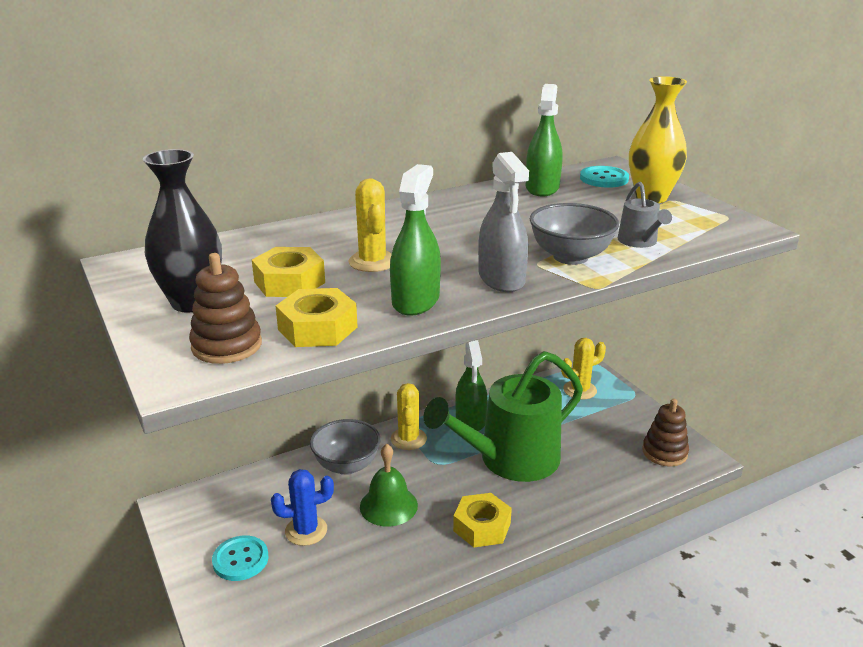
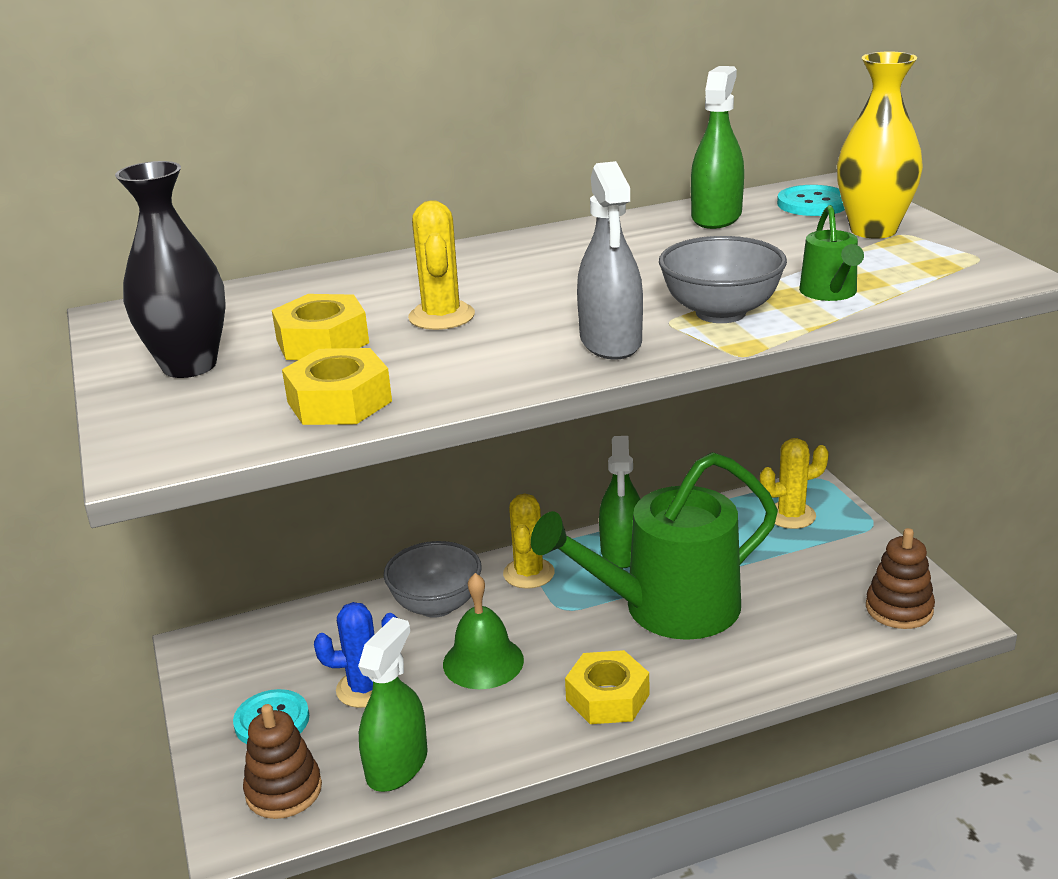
camera: 10 degrees right, 0 degrees up
(227, 345) = (216, 421): brown stacking toy -> brown stacking toy (284, 790)
(415, 300) = (482, 368): green spray bottle -> green spray bottle (397, 765)
(639, 242) = (830, 293): grey watering can -> green watering can

